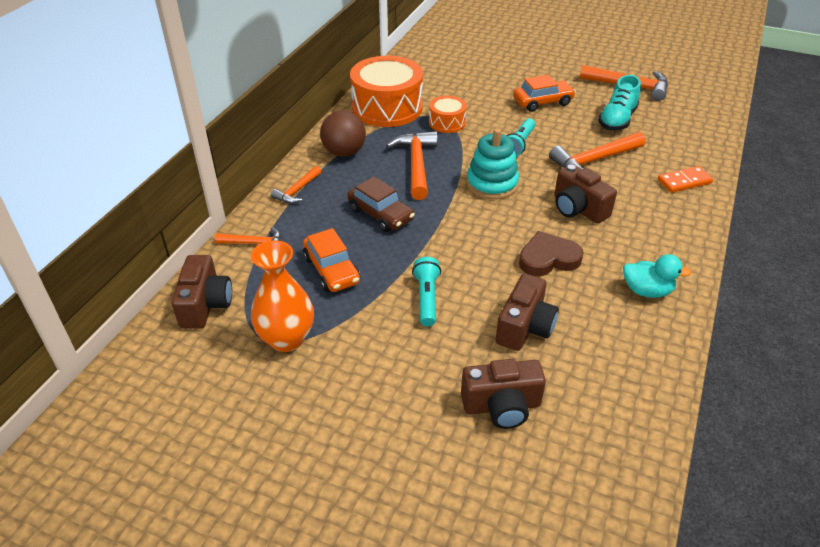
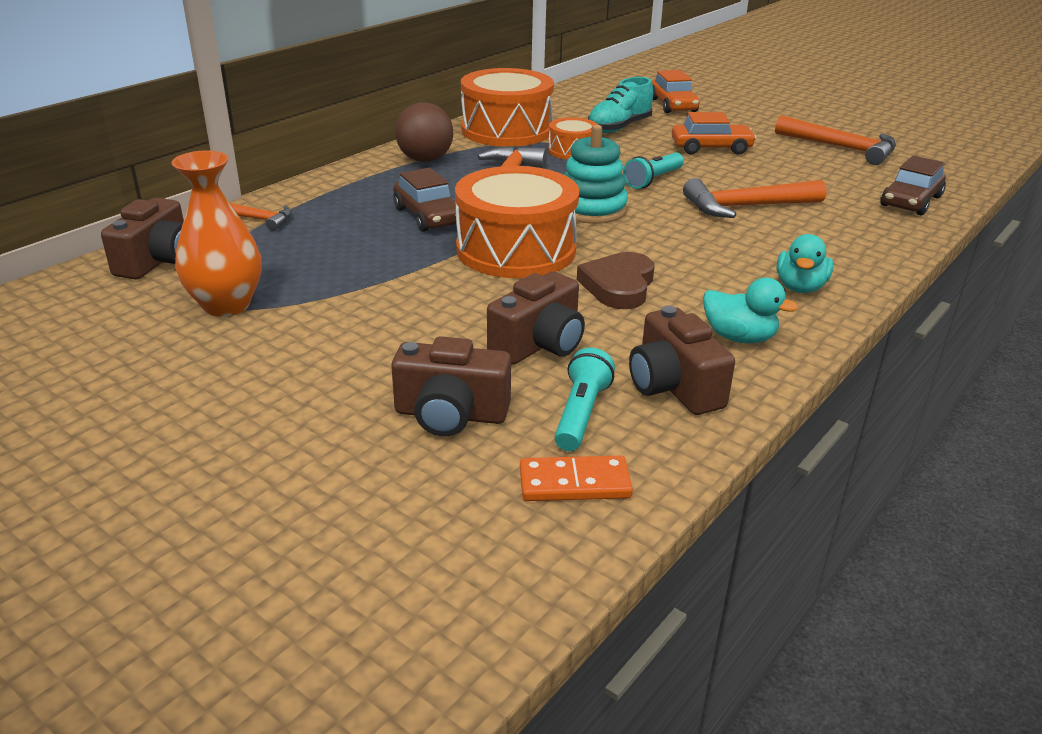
camera: 15 degrees right, 10 degrees down
(297, 190) = (344, 183): orange hammer -> none
(332, 270) = (330, 254): orange car -> orange car (673, 105)
(426, 298) = (428, 297): turquoise flashlight -> turquoise flashlight (581, 414)
(461, 237) = (516, 250): none -> orange drum
(548, 258) = (618, 286): brown heart -> brown heart turned 75 degrees counterclockwise
(578, 209) = (693, 246): brown camera -> brown camera (673, 387)
(617, 120) = (804, 175): turquoise shoe -> turquoise shoe (619, 127)
(663, 235) = (800, 287): none -> turquoise duck
(684, 181) = (864, 242): orange domino -> orange domino (574, 483)
(696, 134) = (911, 201): none -> brown car

